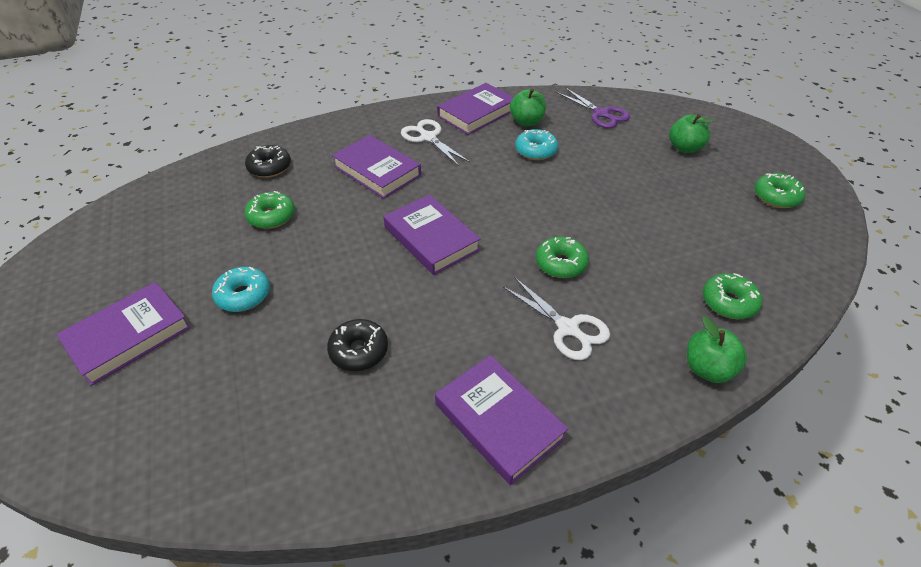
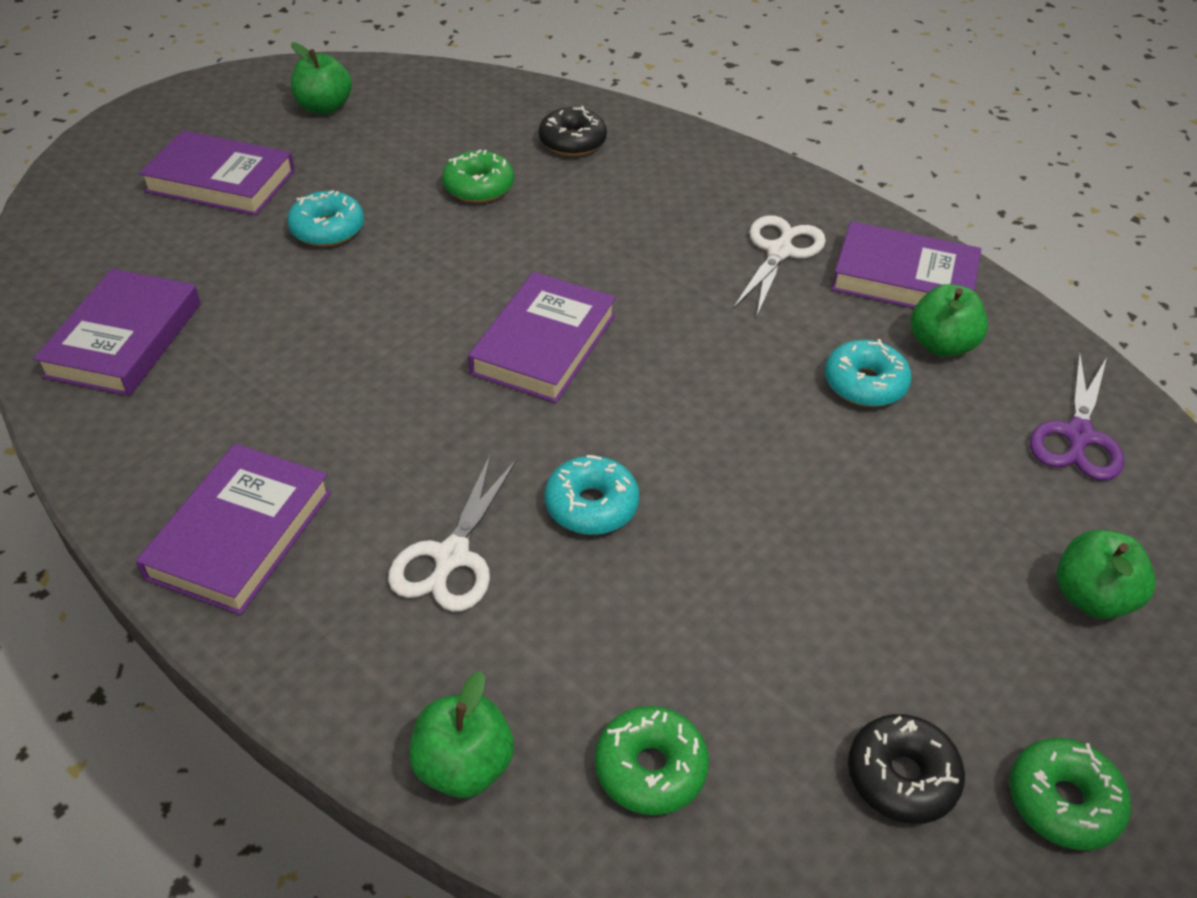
camera: 60 degrees right, 0 degrees up
(105, 257) = (324, 107): none -> green apple
(359, 351) = (292, 360): black donut -> black donut (901, 777)
(377, 171) = (650, 234): purple book -> purple book (124, 339)
(560, 263) = (591, 505): green donut -> turquoise donut

